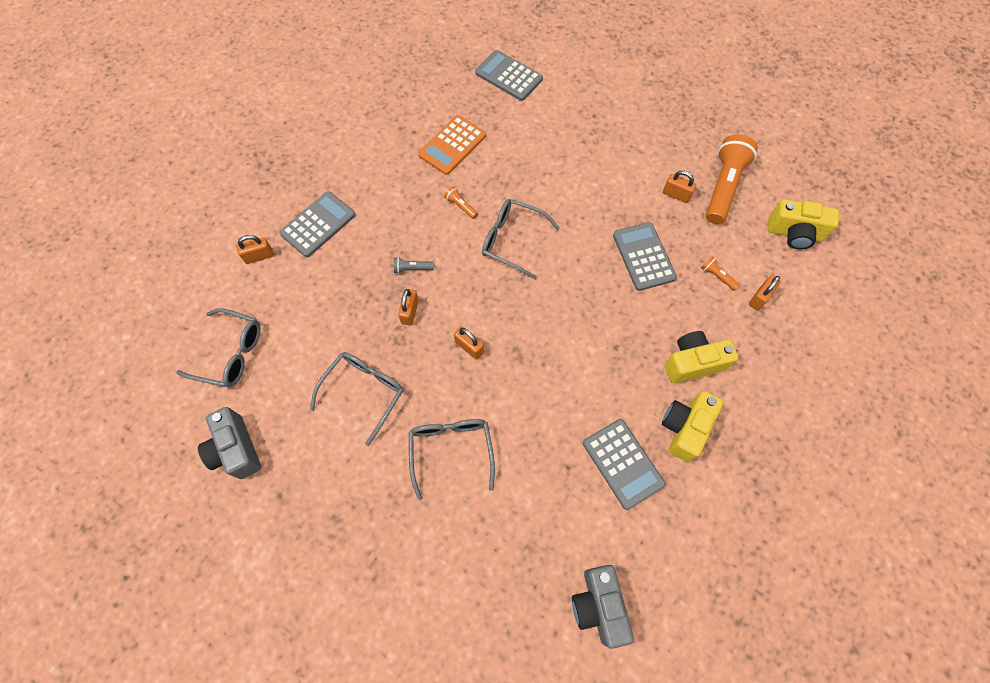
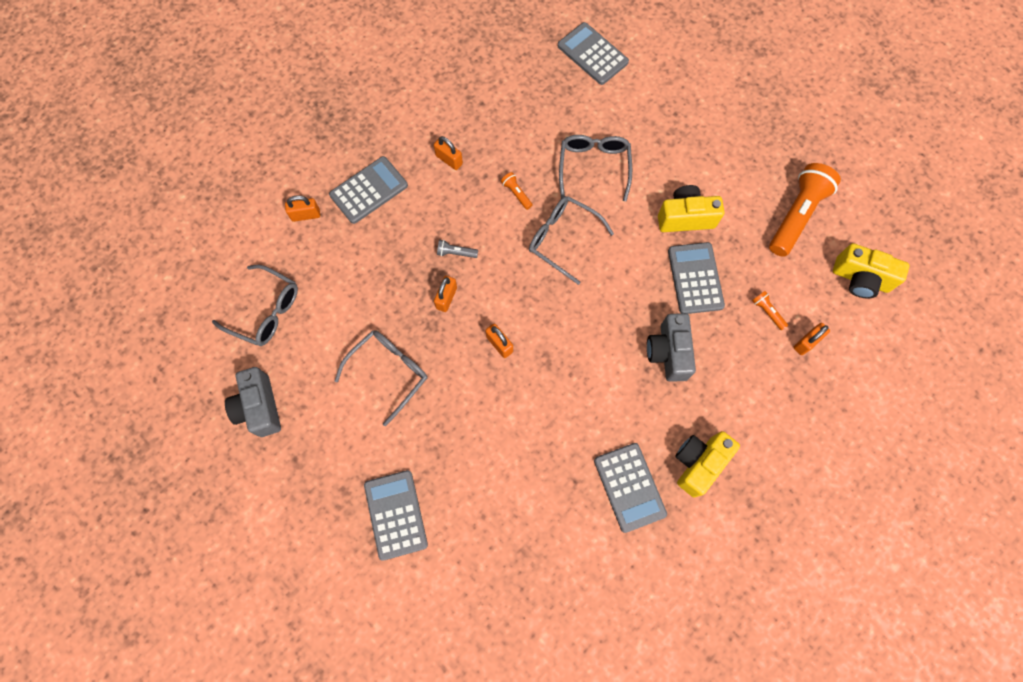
camera: 10 degrees right, 5 degrees up
(393, 534) = (395, 514): none -> grey calculator
(451, 451) = (464, 445): grey glasses -> grey glasses (594, 167)
(452, 145) = (519, 125): orange calculator -> none
(598, 605) = (578, 617): grey camera -> grey camera (668, 352)
(676, 195) = (744, 216): orange padlock -> orange padlock (449, 160)
(692, 363) = (721, 398): yellow camera -> yellow camera (685, 217)

